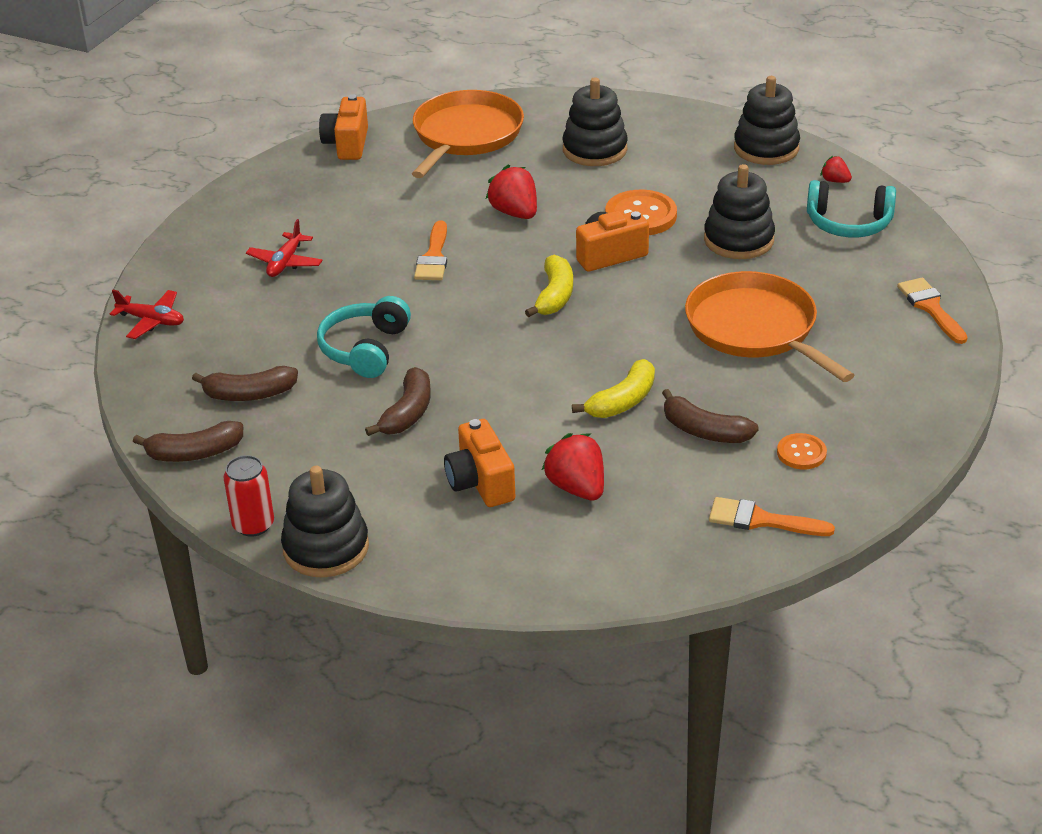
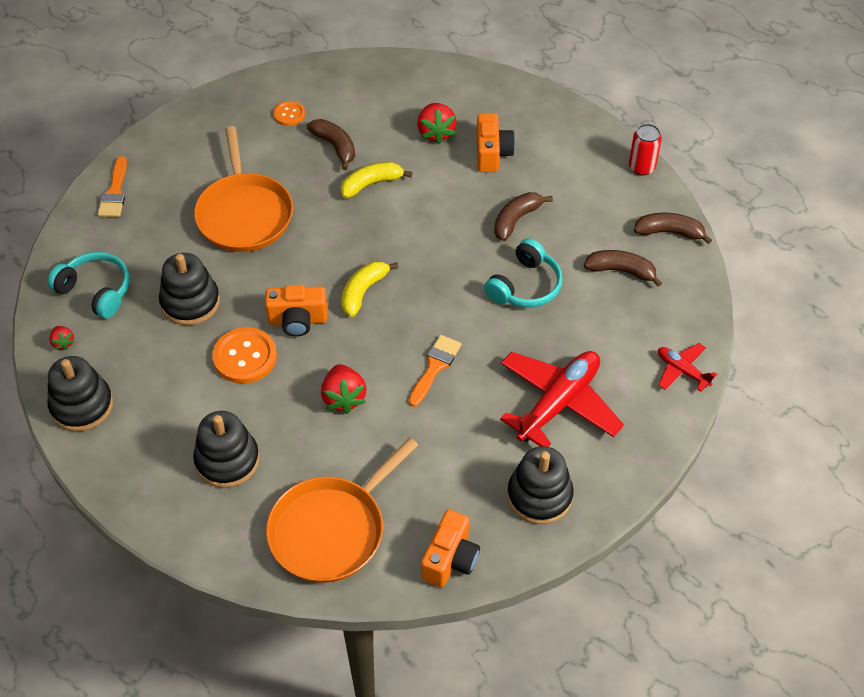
camera: 160 degrees left, 15 degrees up
(285, 262) = (558, 403): red plane -> red plane, size x1.97
(326, 548) = (601, 139): black stacking toy -> black stacking toy (539, 496)
(761, 520) = (344, 82): orange brush -> none

